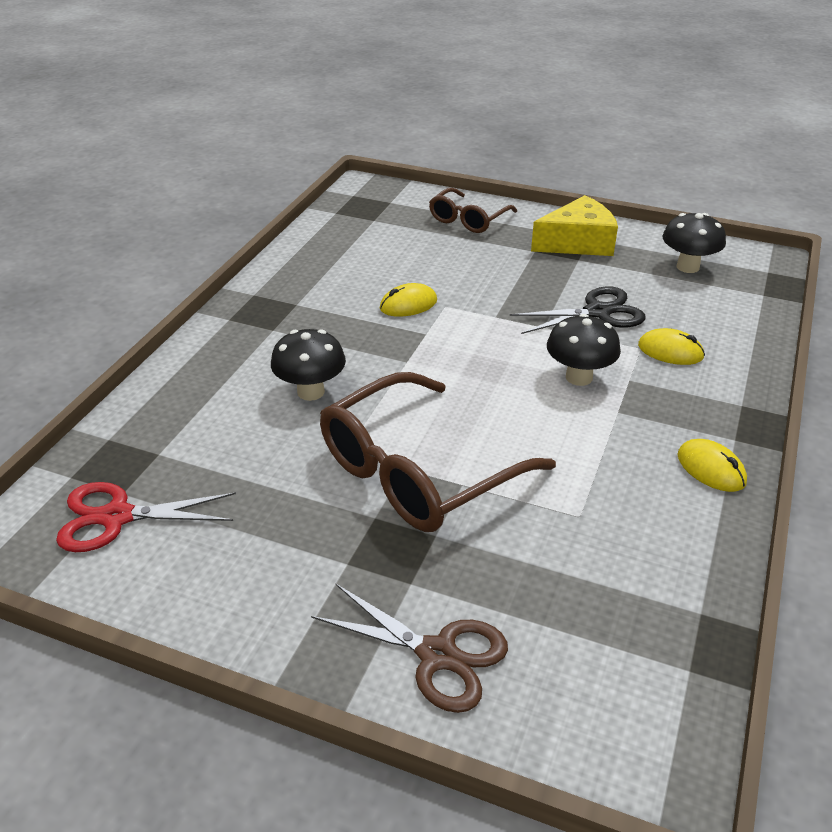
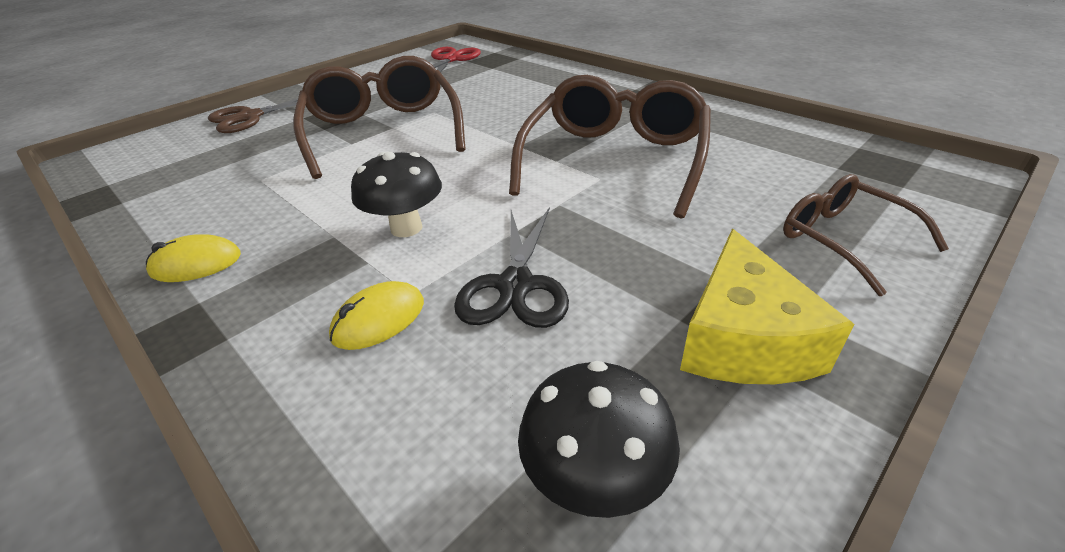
camera: 115 degrees right, 0 degrees up
(311, 392) = (511, 107): black mushroom -> none
(408, 305) = (615, 159): yellow mouse -> brown glasses

